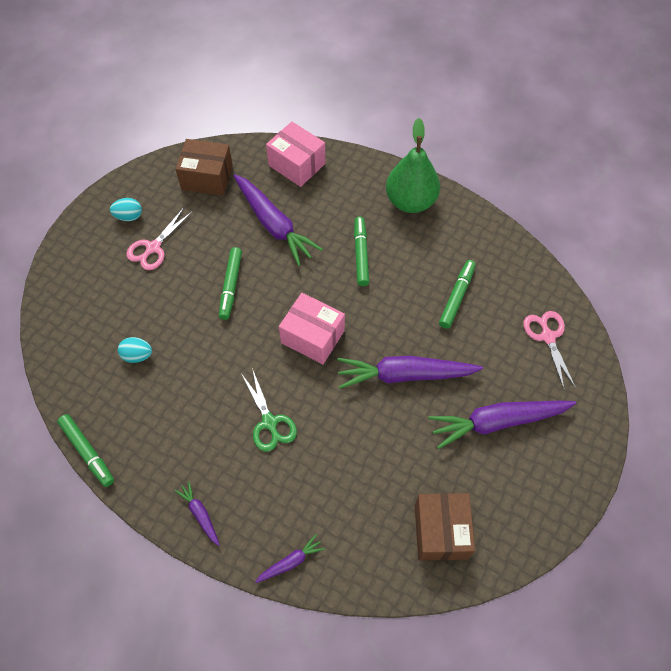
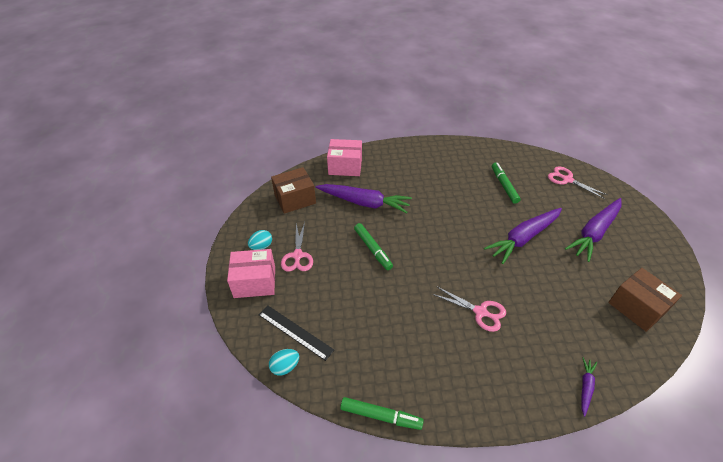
camera: 35 degrees left, 15 degrees down
(85, 327) = (295, 332): none -> black ruler
(137, 355) = (352, 327): turquoise egg -> turquoise egg (285, 367)
(200, 514) = (500, 400): purple carrot -> none
(269, 422) = (480, 312): green scissors -> pink scissors
(312, 337) = (452, 248): pink box -> pink box (255, 282)
(361, 254) = (431, 192): green marker -> none
(410, 201) = (429, 154): green pear -> none

